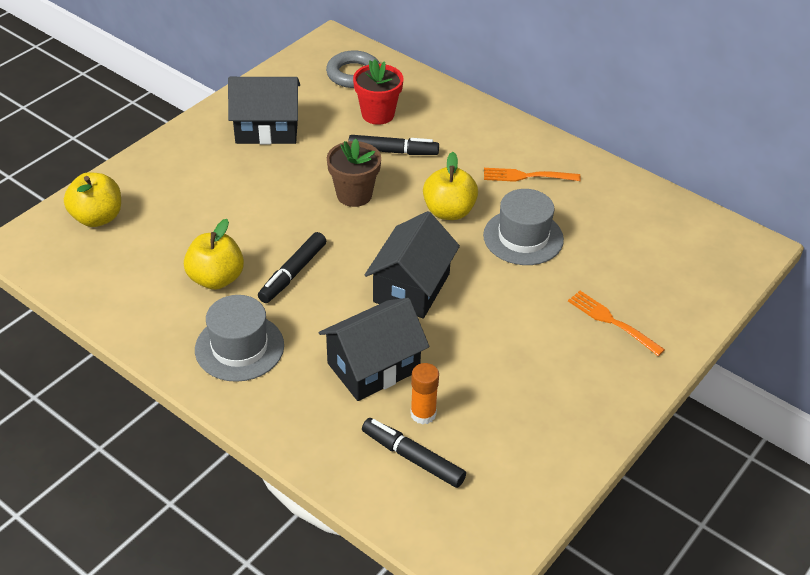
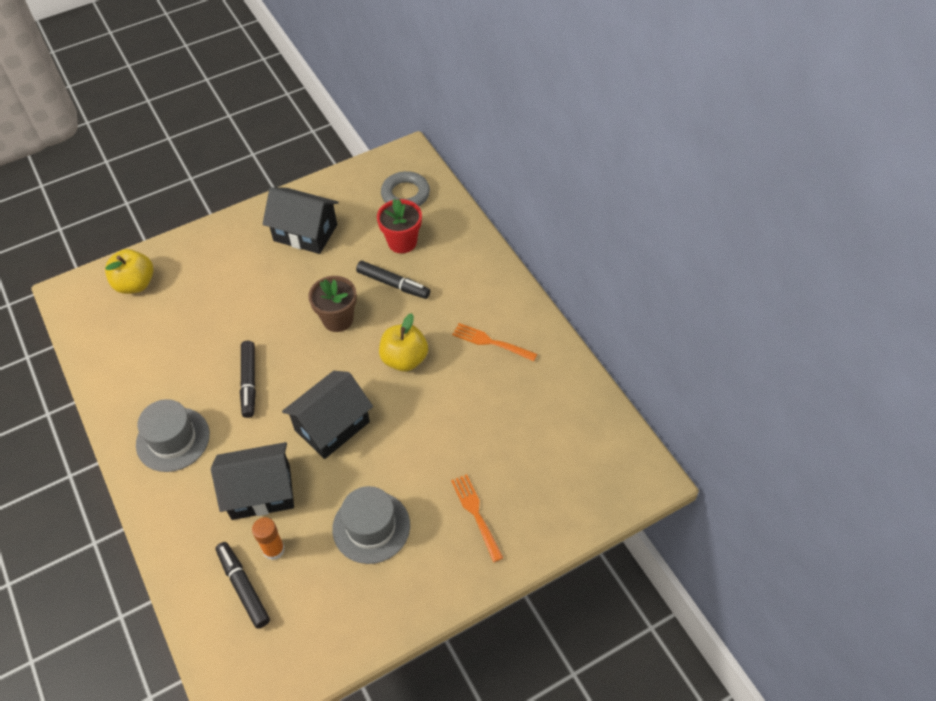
camera: 25 degrees right, 10 degrees up
(216, 279) = (190, 369): yellow apple -> none
(293, 273) = (249, 382): black marker -> black marker turned 60 degrees counterclockwise
(523, 237) = (451, 404): grey hat -> grey hat (371, 527)

